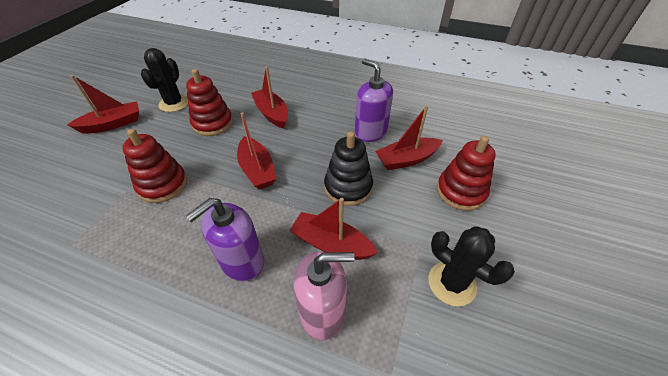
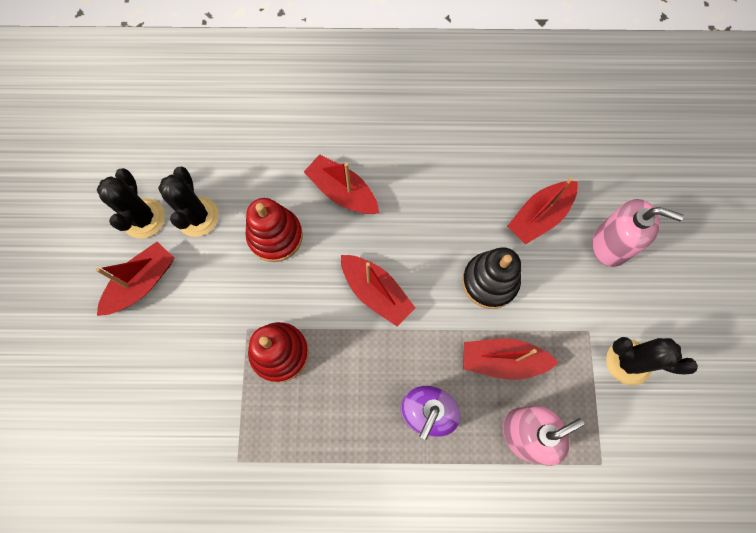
camera: 20 degrees left, 25 degrees up
(143, 97) = (143, 218): none -> black cactus
(370, 132) = (482, 184): purple soap dispenser -> none
(460, 191) = (610, 245): red stacking toy -> pink soap dispenser

